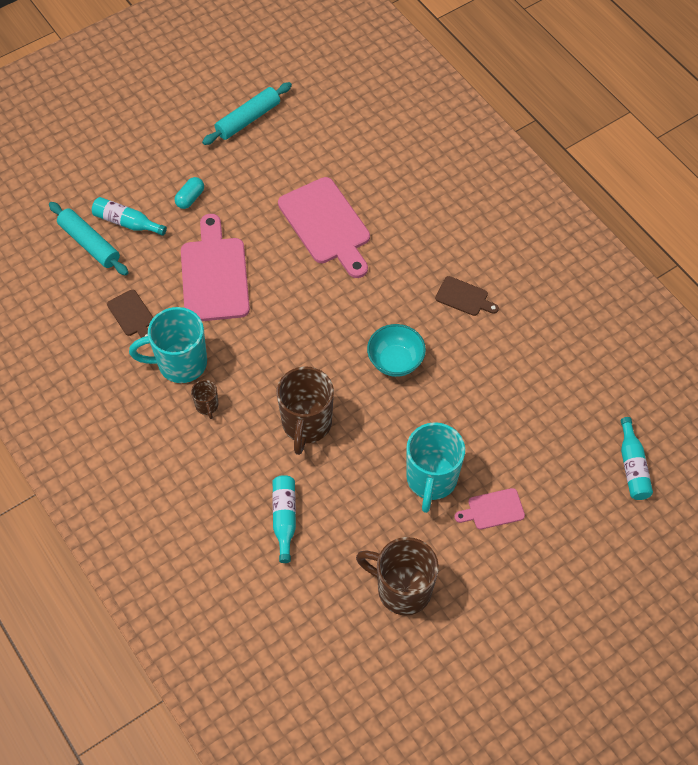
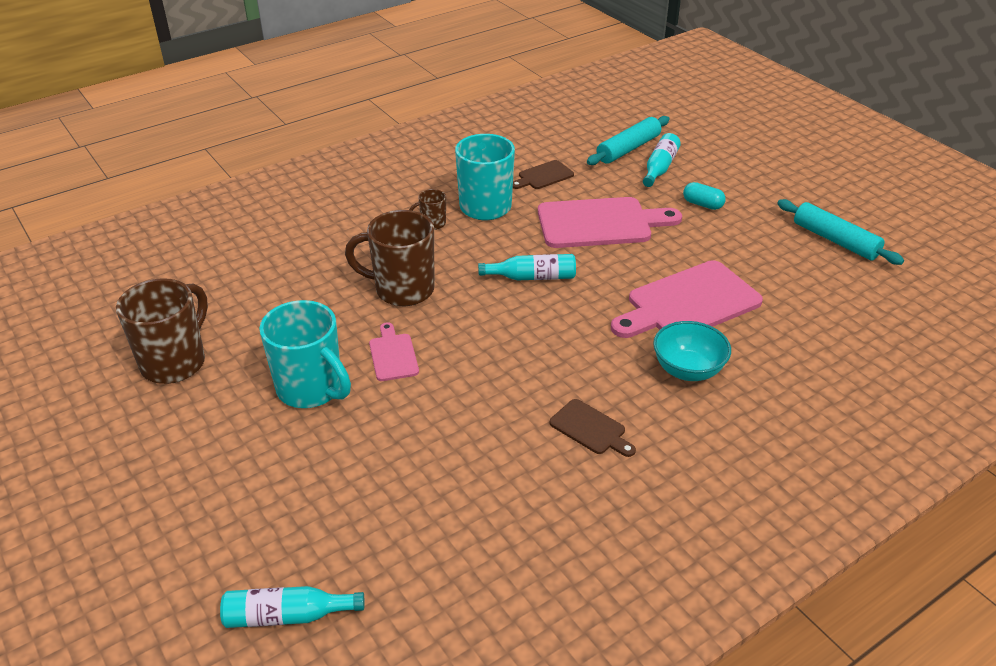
camera: 90 degrees right, 20 degrees down
(284, 519) = (288, 276): turquoise bottle -> turquoise bottle (532, 277)
(395, 361) = (485, 360): turquoise bowl -> turquoise bowl (687, 370)
(431, 480) = (311, 389): turquoise mug -> turquoise mug turned 150 degrees counterclockwise
(464, 297) = (590, 429): brown cutting board -> brown cutting board turned 75 degrees counterclockwise
(493, 509) = (256, 446): pink cutting board -> pink cutting board (393, 355)

